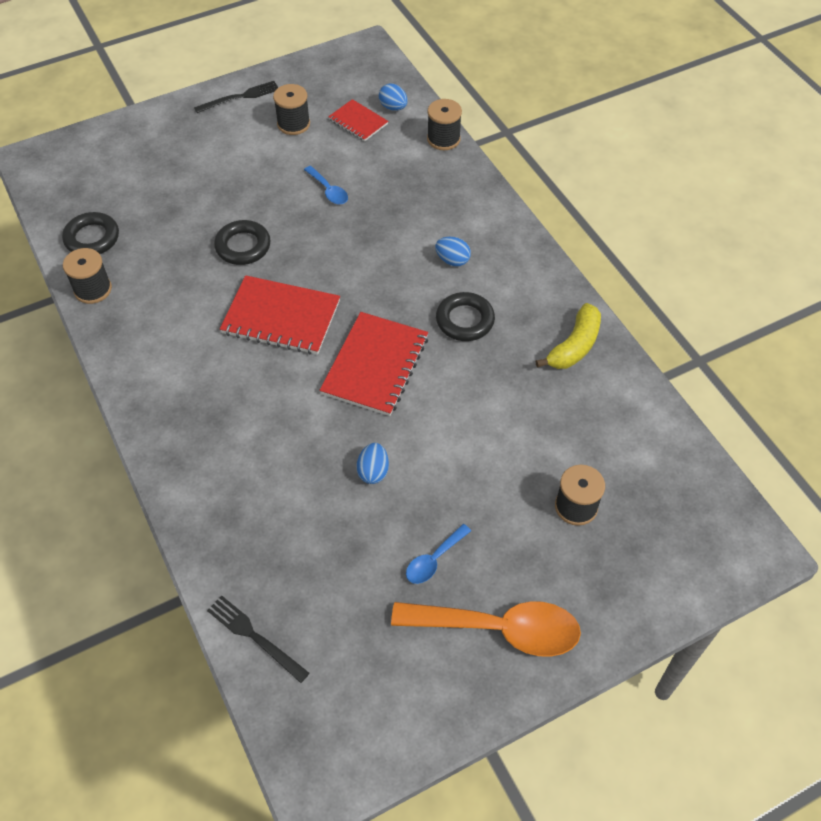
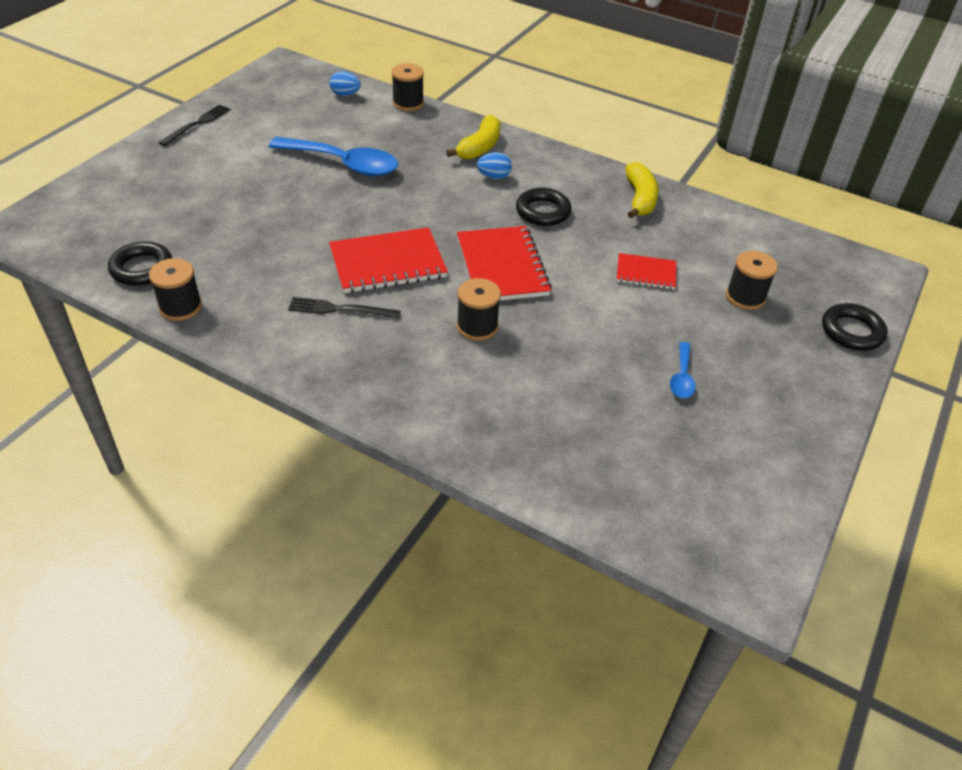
camera: 35 degrees left, 10 degrees down
(243, 246) = (302, 226): black ring -> black ring (852, 331)
(255, 637) = (596, 503): black fork -> black fork (340, 309)
(293, 124) = (266, 129): black spool -> black spool (477, 326)
(328, 191) = (343, 164): blue spoon -> blue spoon, size x2.11
(358, 122) = (324, 112): red notebook -> red notebook (646, 273)
(373, 471) = (573, 339): blue egg -> none
(468, 219) = (479, 147): none -> yellow banana
(499, 629) = (776, 400): orange spoon -> none

